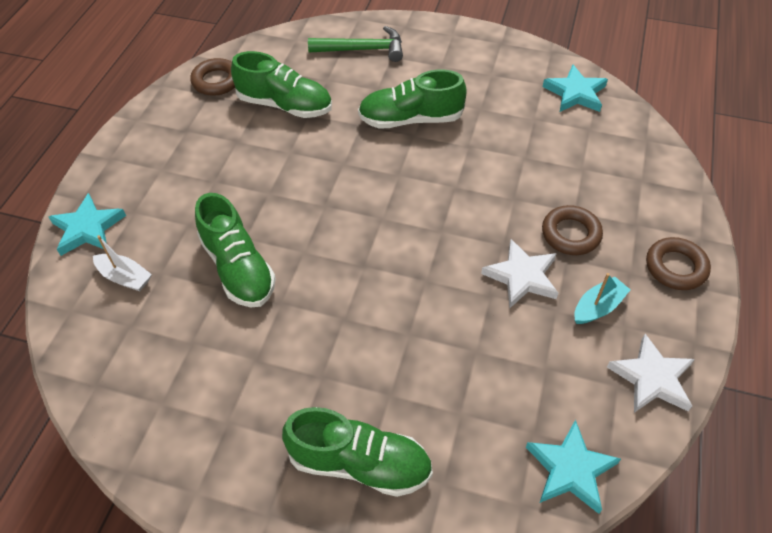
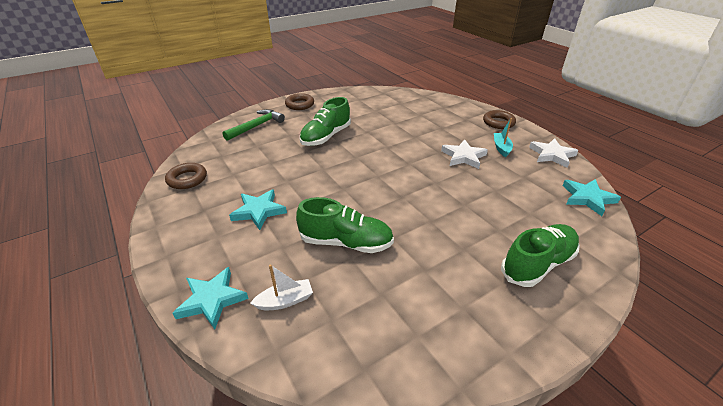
camera: 50 degrees left, 15 degrees down
(285, 105) = (250, 166): green shoe -> none
(570, 234) = (453, 134): brown ring -> brown ring (300, 104)
(575, 93) = (376, 96): turquoise star -> turquoise star (259, 211)

